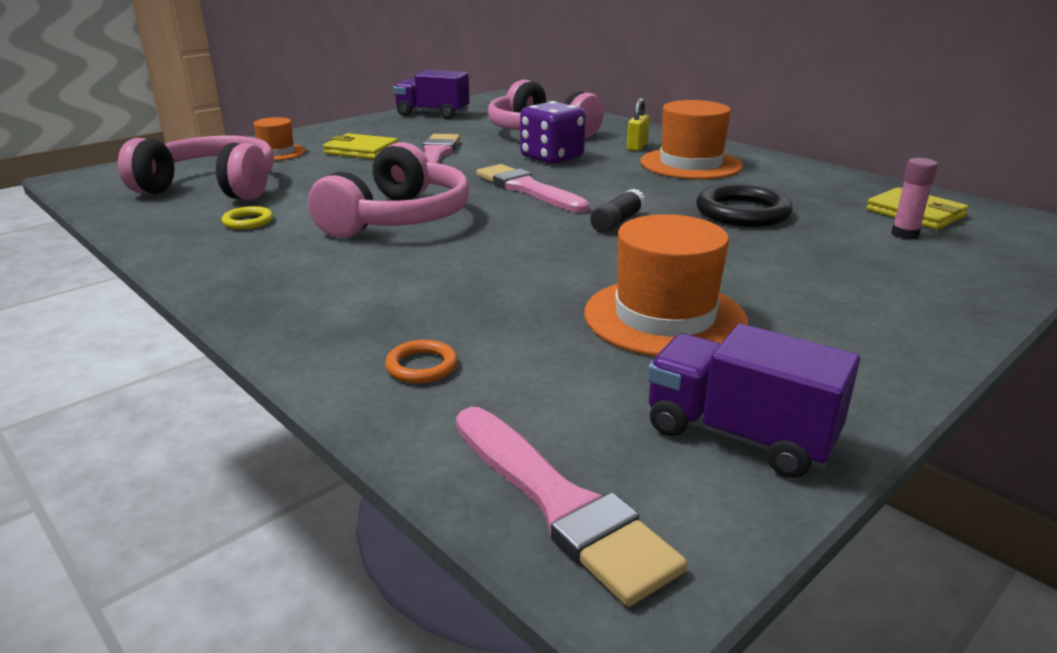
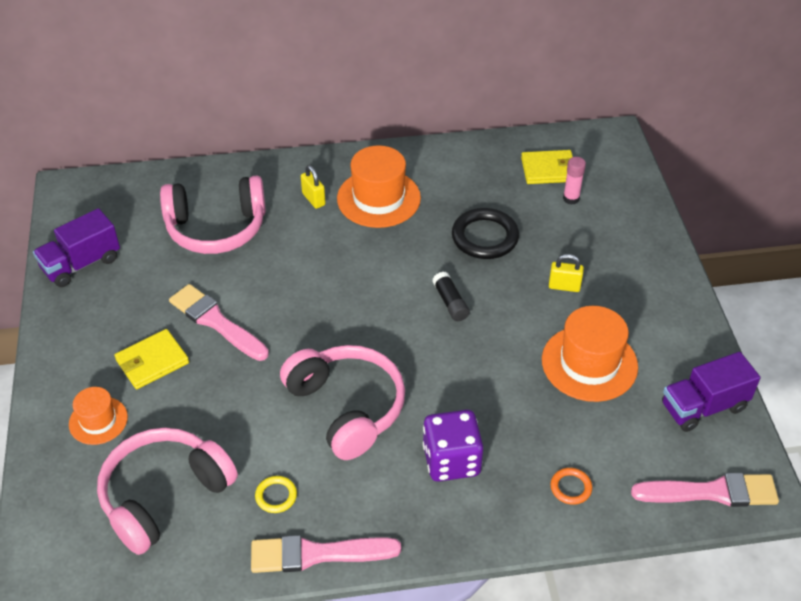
camera: 55 degrees left, 20 degrees up
(528, 189) = (350, 310): pink brush -> pink brush (317, 554)
(552, 158) = (291, 259): purple dice -> purple dice (451, 460)
(761, 268) = (564, 286): none -> yellow padlock

